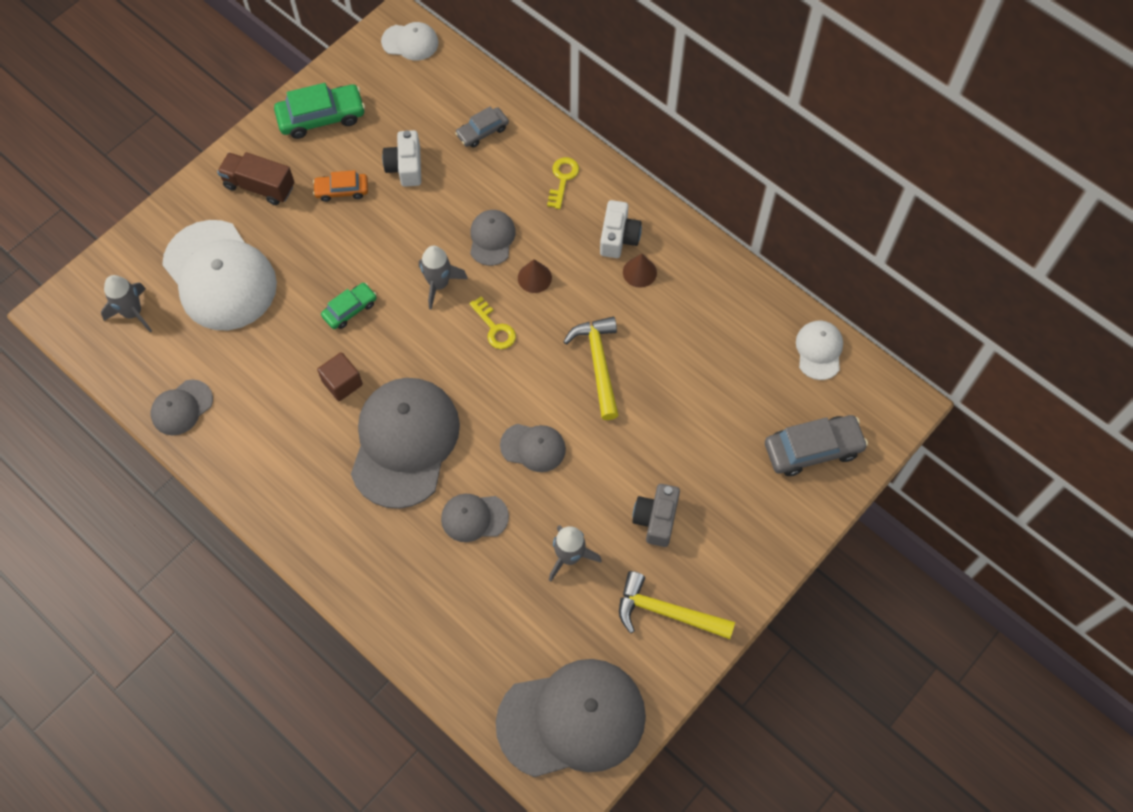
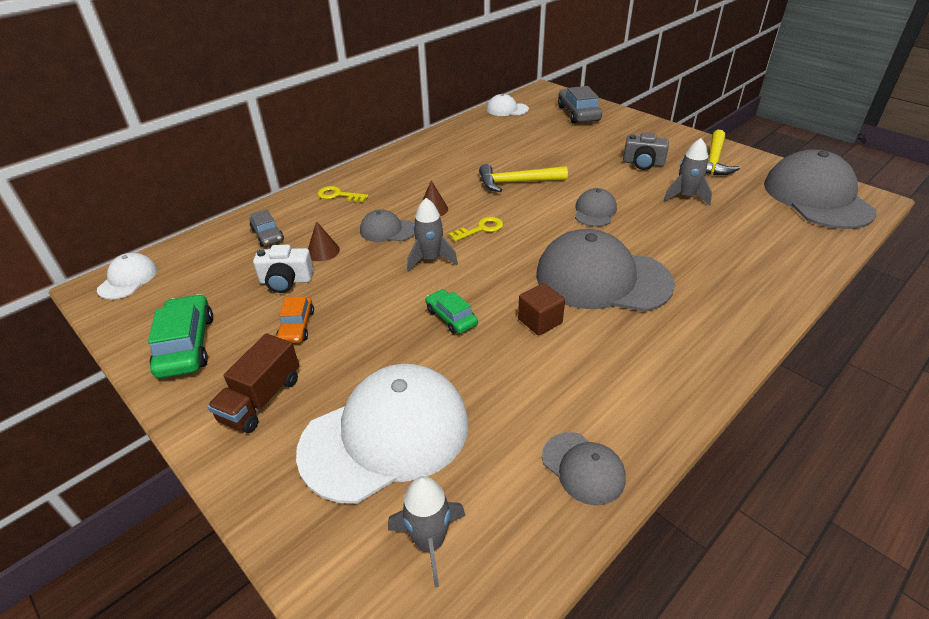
camera: 85 degrees left, 25 degrees down
(474, 517) = (667, 240): grey cap -> none
(618, 237) = (403, 172): white camera -> none
(639, 272) = (437, 165): brown cone -> brown cone (323, 251)

